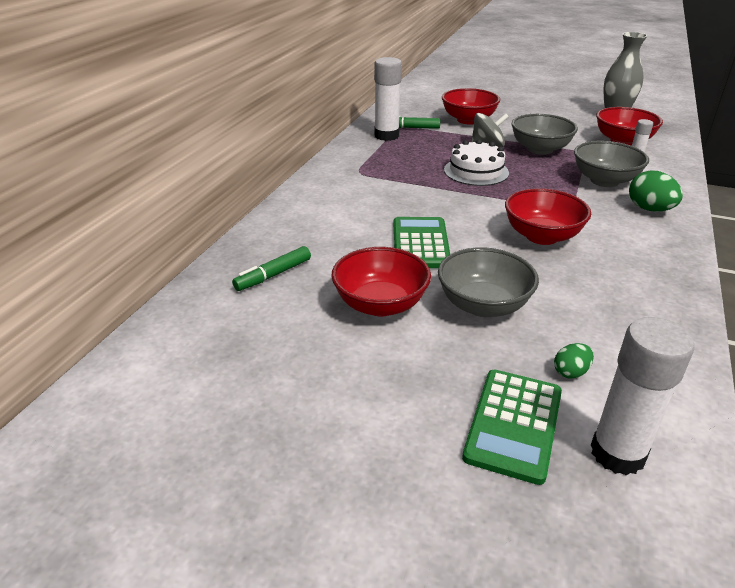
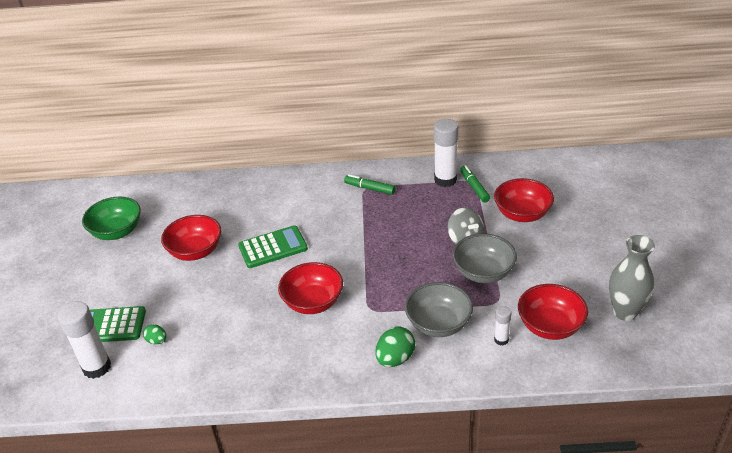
camera: 70 degrees right, 5 degrees up
(255, 381) = (117, 232): none -> green bowl
(273, 275) = (209, 202): green marker -> green marker (370, 188)
(476, 171) = (406, 245): white cake -> none
(483, 305) = (210, 292): grey bowl -> none

